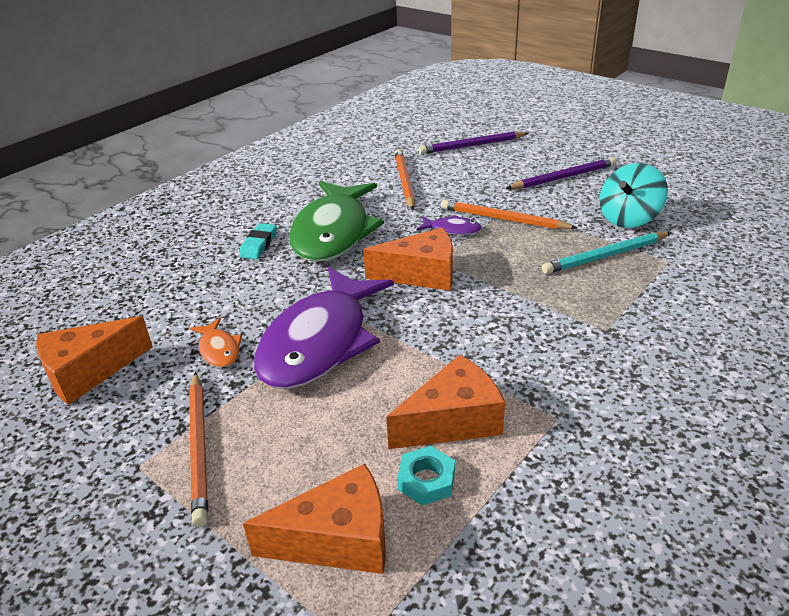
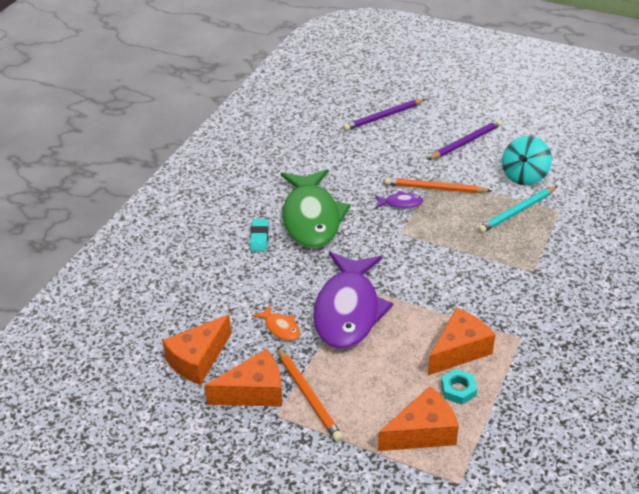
camera: 15 degrees left, 5 degrees up
(404, 182) = (344, 161): orange pencil -> none
(421, 274) = (394, 246): orange cheese -> orange cheese (254, 392)

